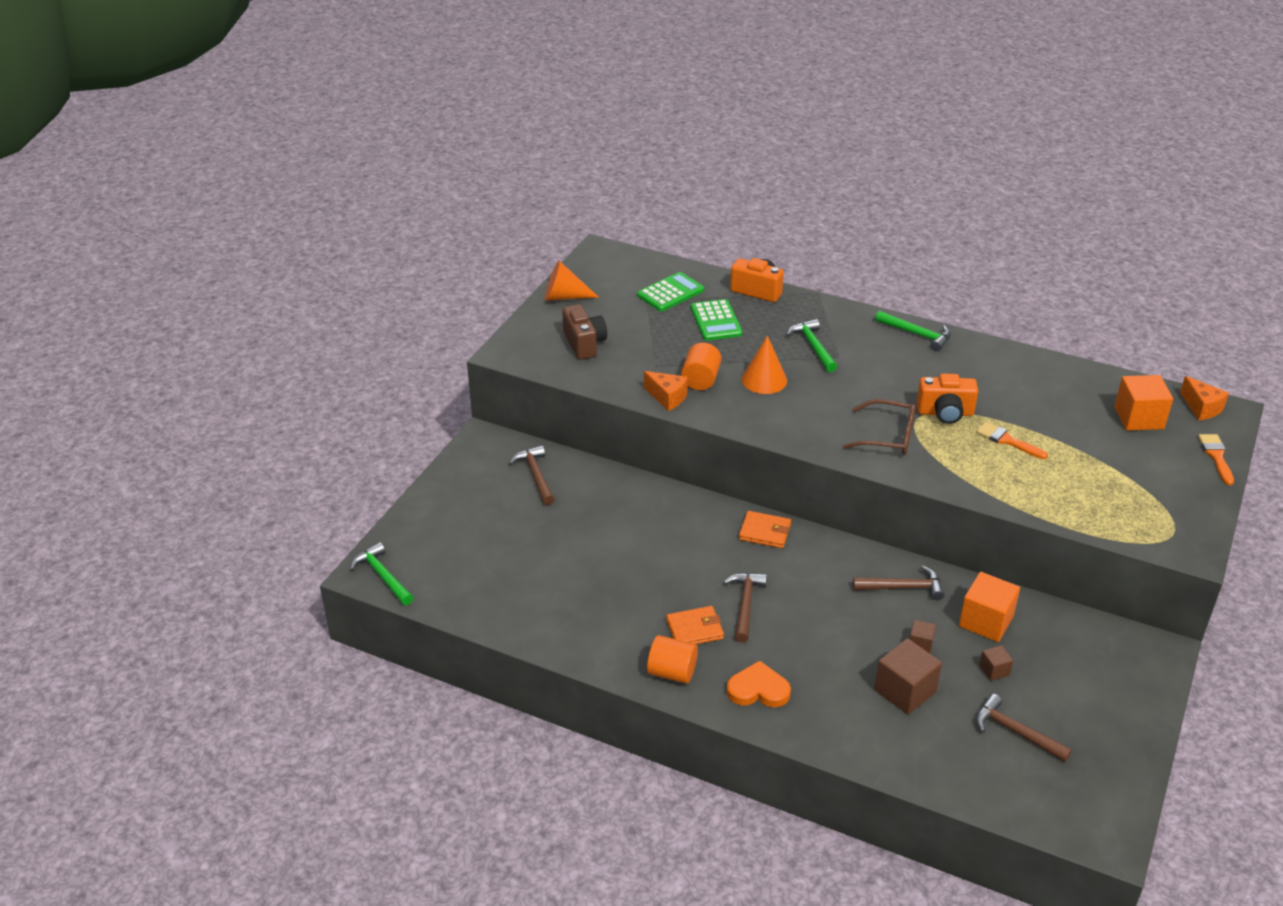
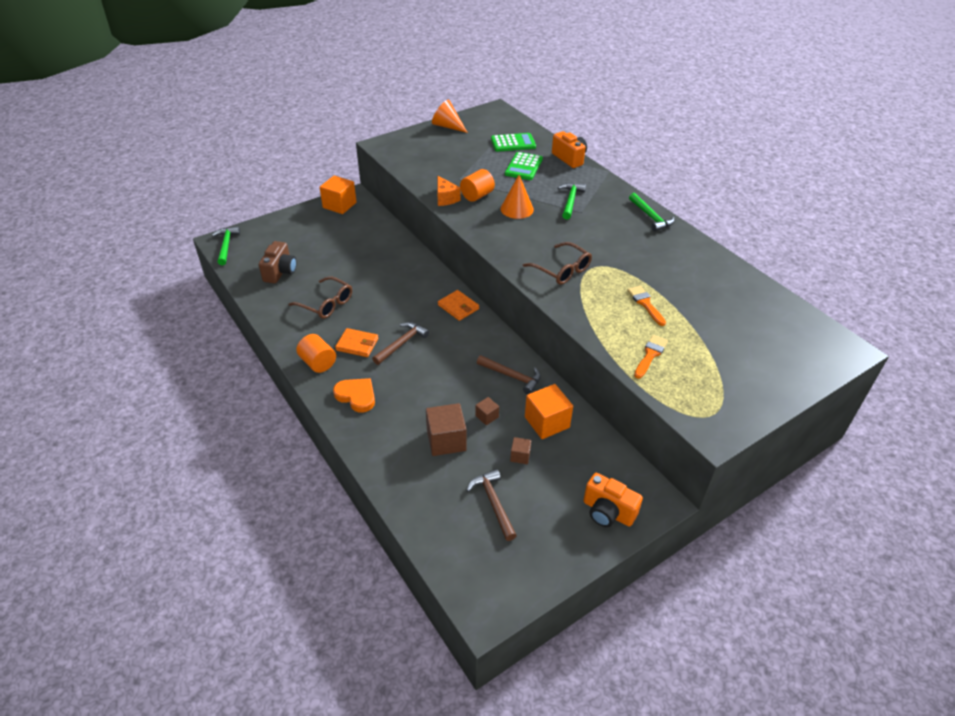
camera: 30 degrees right, 5 degrees up
(535, 475) = (360, 225): brown hammer -> none
(584, 344) = (430, 154): brown camera -> brown camera (280, 272)
(604, 596) = (327, 304): none -> brown glasses
(945, 413) = (618, 270): orange camera -> orange camera (608, 512)
(1138, 418) = (766, 326): orange cube -> orange cube (339, 205)
(1201, 408) = (828, 339): orange cheese -> none
(1216, 456) = (805, 376): orange brush -> orange brush (650, 355)

